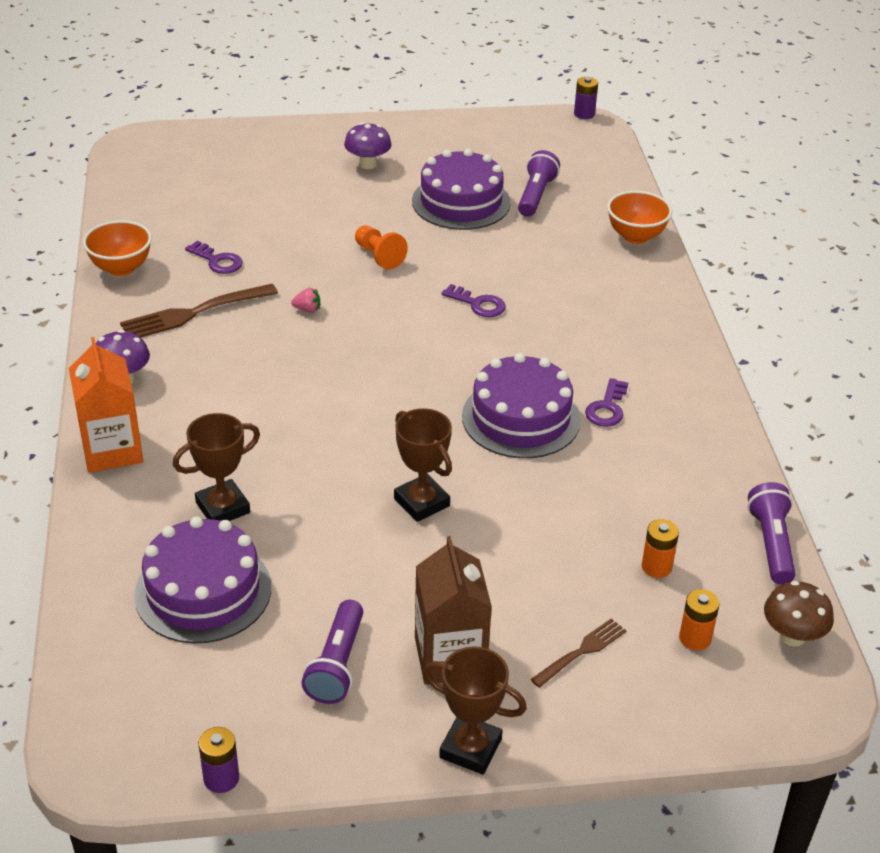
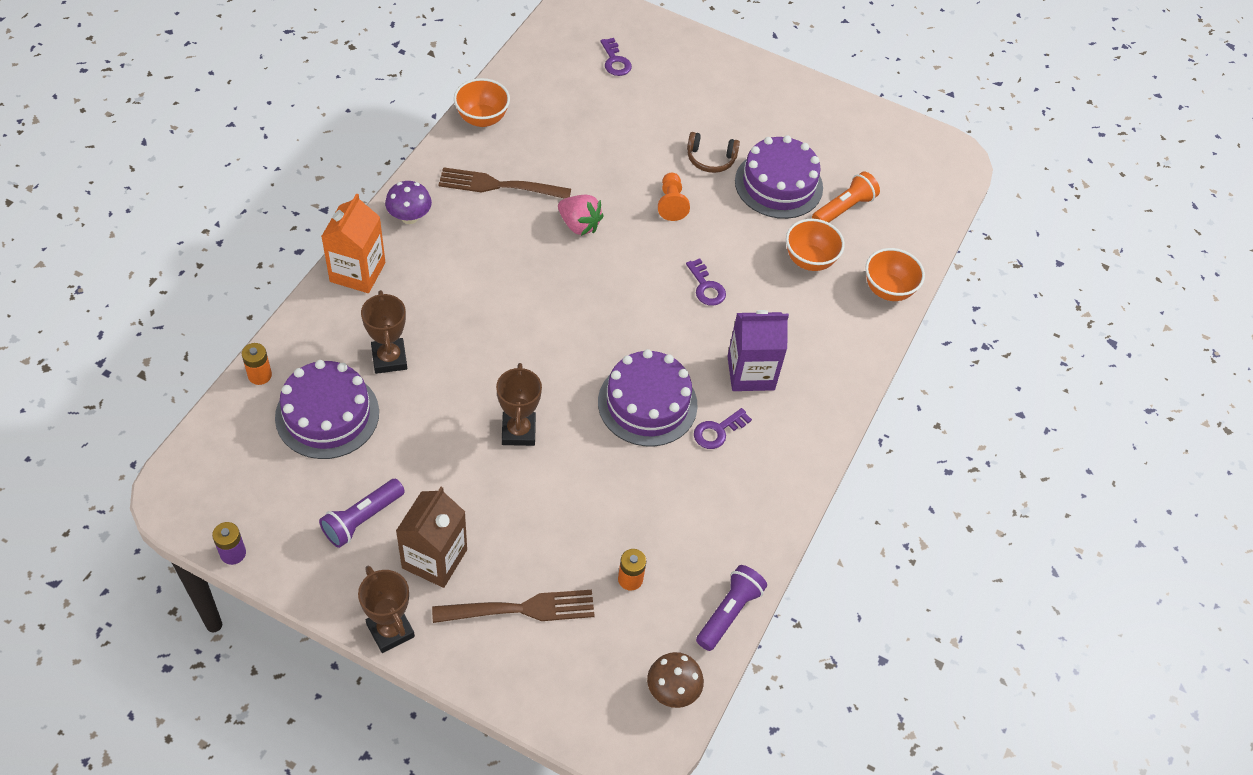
camera: 30 degrees right, 15 degrees up
(217, 261) = (552, 147): purple key -> purple key (615, 61)
(223, 508) = (389, 358): brown trophy -> brown trophy turned 75 degrees clockwise
(307, 310) = (579, 225): pink strawberry -> pink strawberry, size x1.92
(368, 164) = (738, 111): purple mushroom -> none
(380, 208) = (710, 159): none -> brown headphones
(535, 195) = (844, 208): purple flashlight -> orange flashlight
(547, 244) = (809, 260): none -> orange bowl
(581, 652) = (520, 609): brown fork -> brown fork, size x1.71
(584, 114) = (961, 146): purple battery -> none
(587, 349) = (751, 373): none -> purple carton
(695, 638) = (604, 648): orange battery -> orange battery (260, 375)

